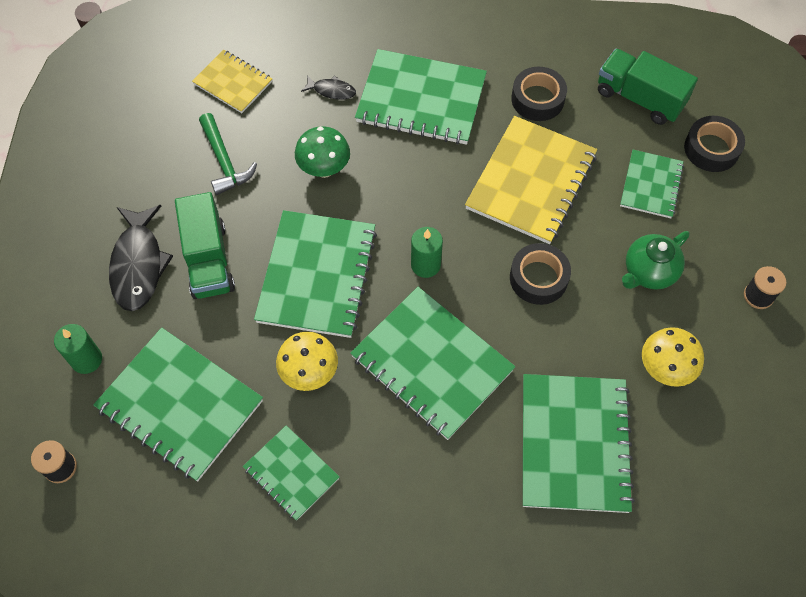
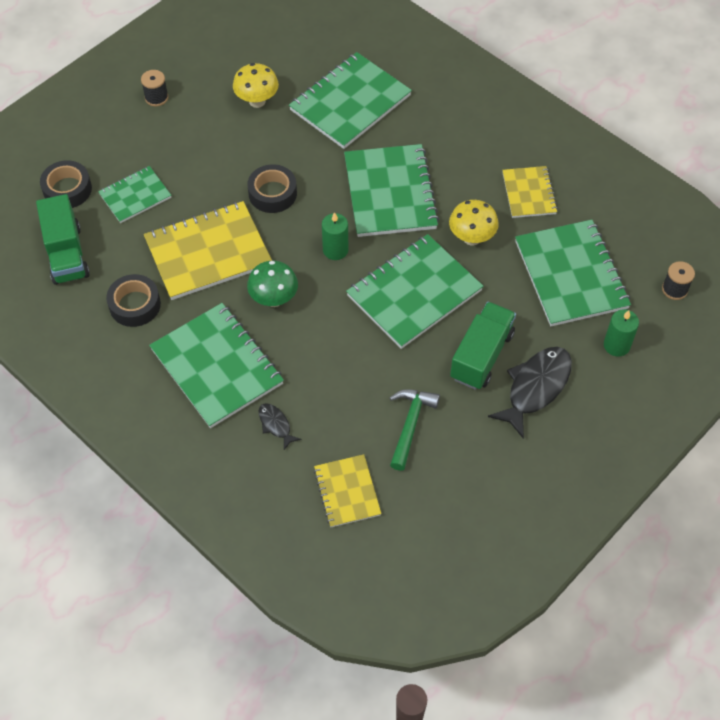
camera: 140 degrees left, 5 degrees down
(291, 473) = (529, 193): green notebook -> yellow notebook
(324, 169) = (341, 364): green mushroom -> green mushroom (274, 299)
(649, 272) = (202, 151): green teapot -> none

